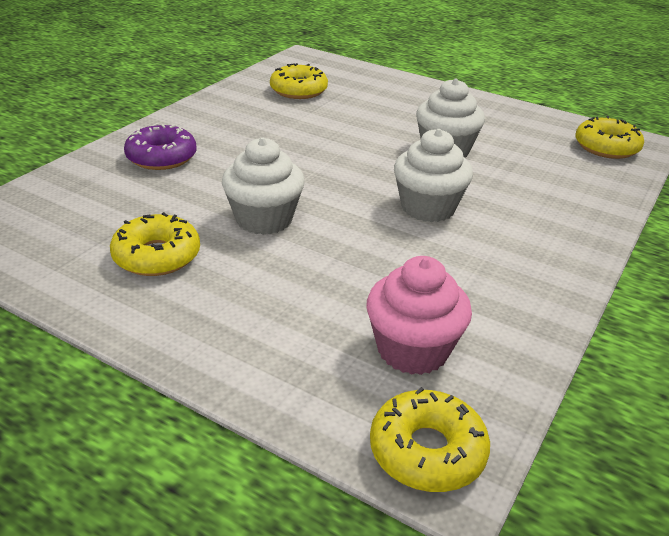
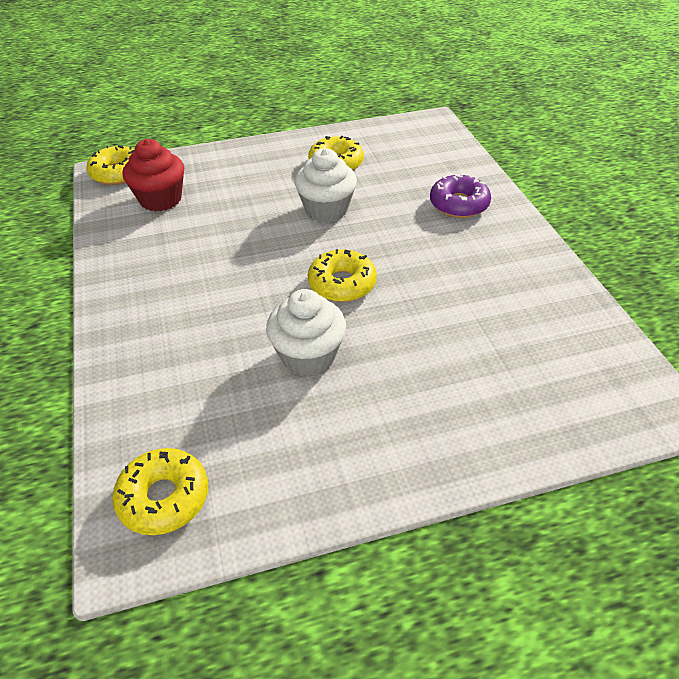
camera: 135 degrees right, 10 degrees up
(298, 90) = (540, 339): yellow donut -> yellow donut (342, 284)
(412, 350) = (160, 199): pink cupcake -> red cupcake
(428, 208) = (248, 283): white cupcake -> none

